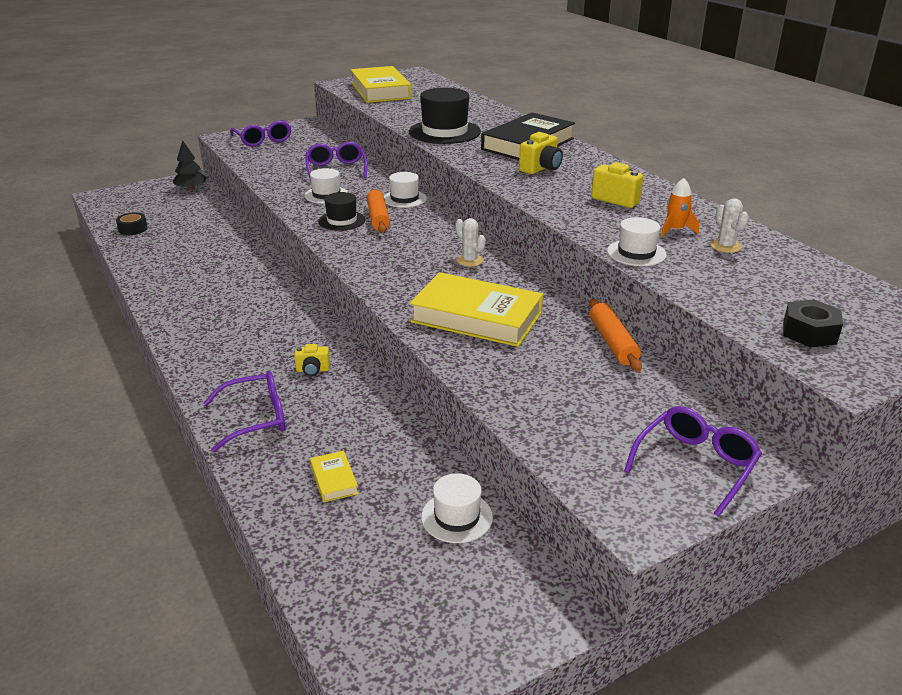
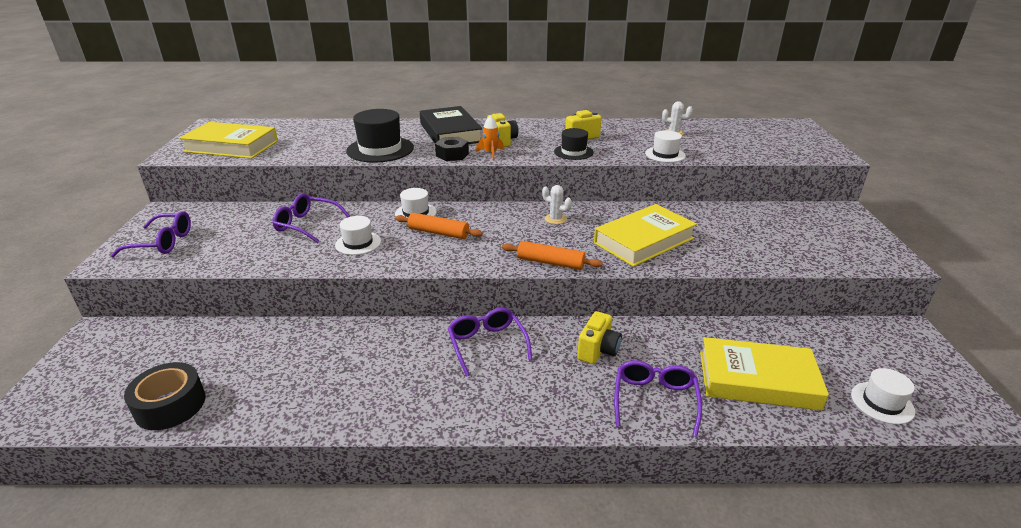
camera: 60 degrees left, 0 degrees up
(133, 229) = (170, 405): black tape -> black tape, size x1.73
(191, 189) = (125, 336): black tree -> none
(313, 370) = (598, 350): yellow camera -> yellow camera, size x1.54
(334, 480) = (757, 380): yellow book -> yellow book, size x2.35
(342, 220) = (423, 249): black hat -> black hat (573, 152)
(457, 517) = (815, 338): white hat -> white hat (882, 403)
(469, 260) = (555, 219): white cactus -> white cactus turned 45 degrees clockwise
(612, 342) = (706, 209): orange rolling pin -> orange rolling pin (550, 262)
(675, 230) = (641, 137): orange rocket -> orange rocket (491, 153)
(695, 465) = (845, 229): purple glasses -> purple glasses (487, 345)
(809, 332) = (787, 148): black nut -> black nut (452, 155)

